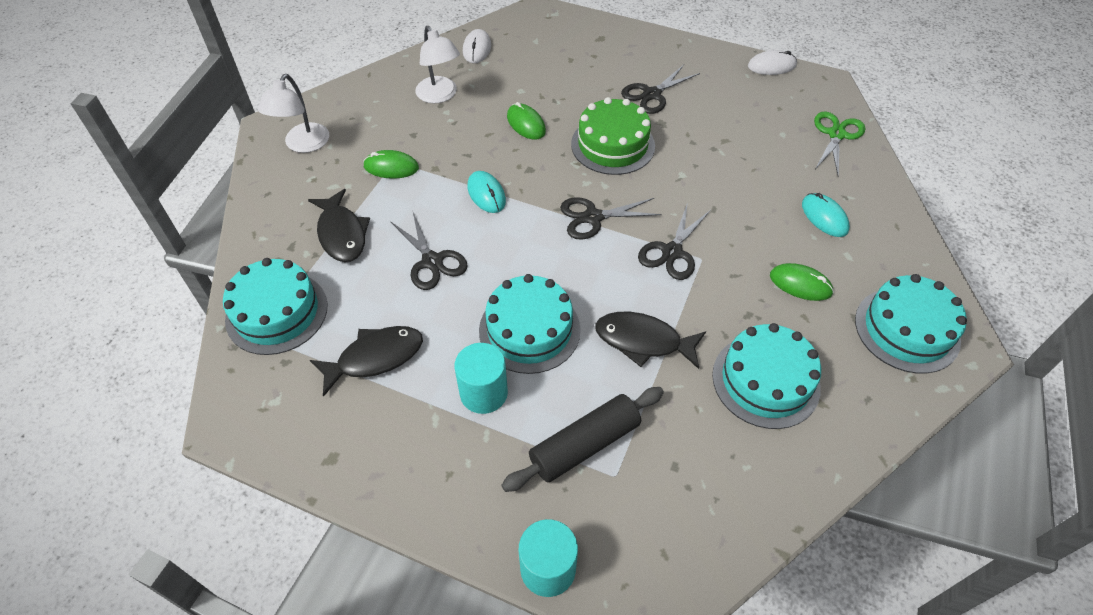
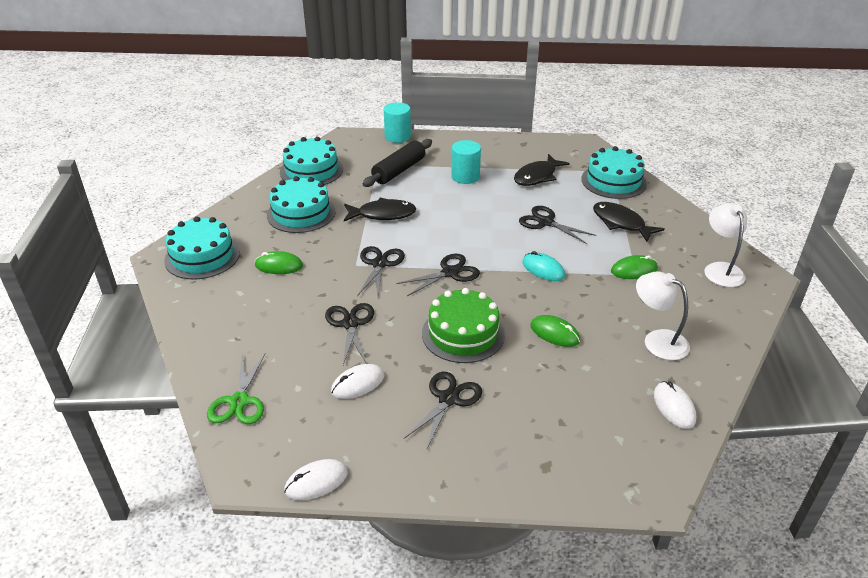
camera: 160 degrees right, 15 degrees down
(529, 330) = (457, 205): turquoise cake -> turquoise cake (311, 170)
(723, 183) = (351, 324): none -> black scissors
(727, 124) = (358, 383): none -> white mouse
(824, 217) = (257, 316): turquoise mouse -> none

